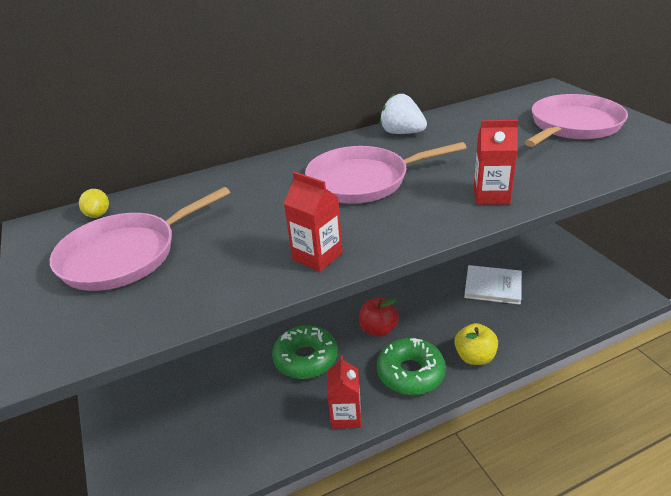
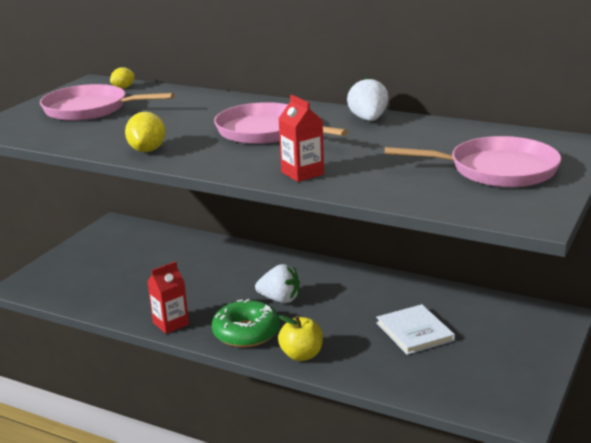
camera: 50 degrees right, 10 degrees down
(306, 358) = (210, 284): green donut -> none
(317, 256) = (147, 150): red carton -> yellow lemon
(378, 329) = (280, 299): red apple -> white strawberry

